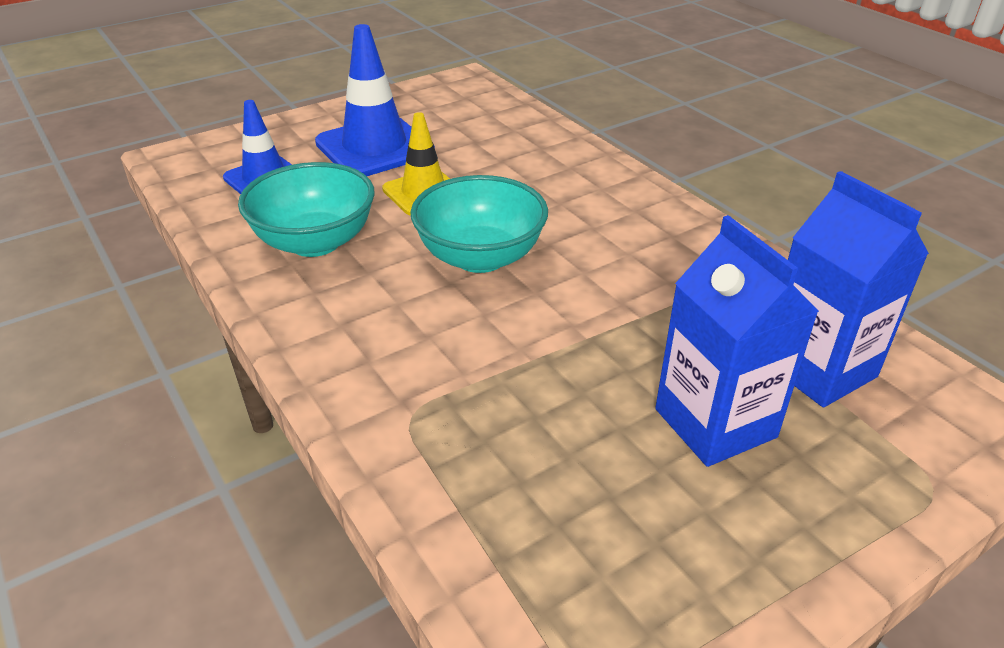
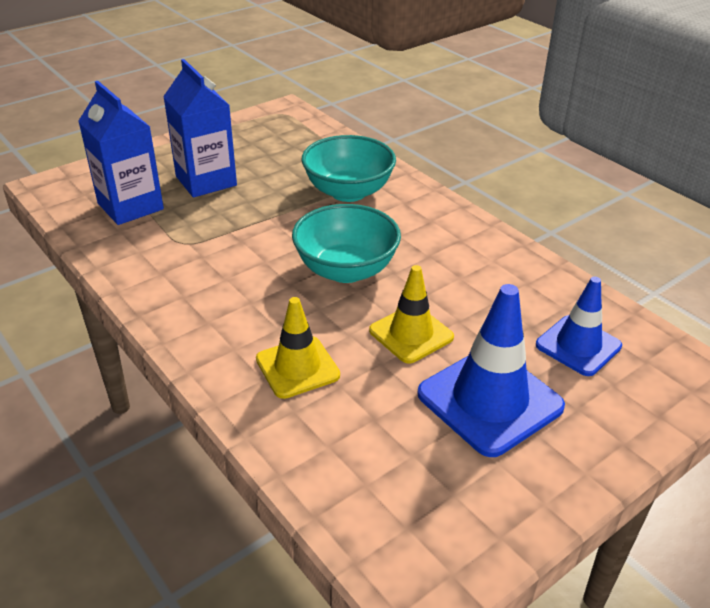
camera: 175 degrees right, 0 degrees up
(315, 242) = (484, 278): turquoise bowl -> turquoise bowl (348, 192)
(538, 173) = (297, 367): none -> yellow traffic cone

